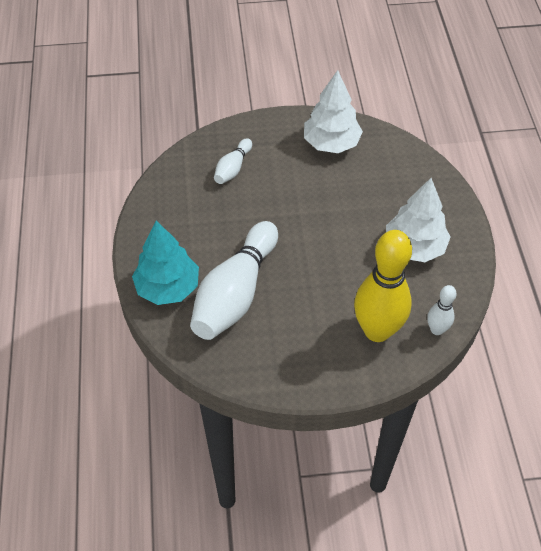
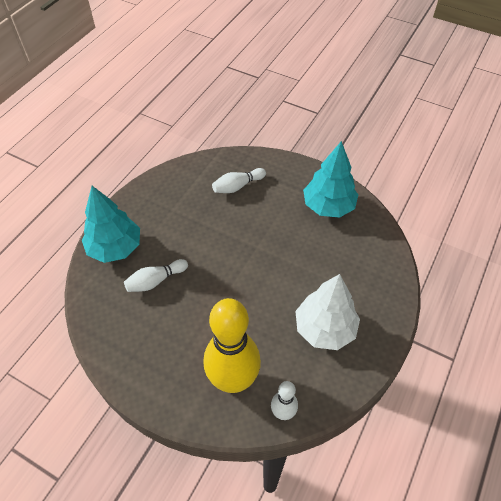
camera: 35 degrees right, 0 degrees up
(235, 293) = (155, 281): white bowling pin -> white bowling pin, size x0.48
(331, 143) = (328, 206): white tree -> turquoise tree

